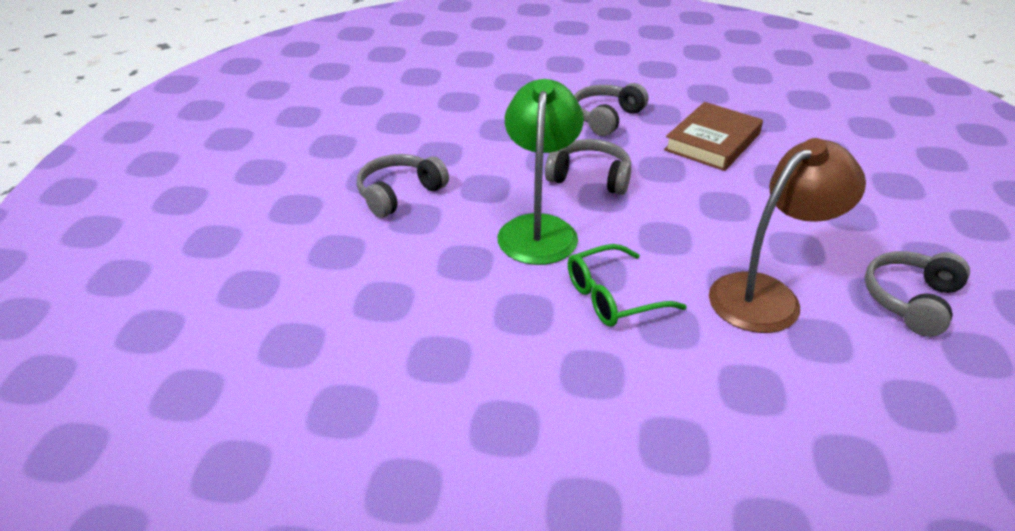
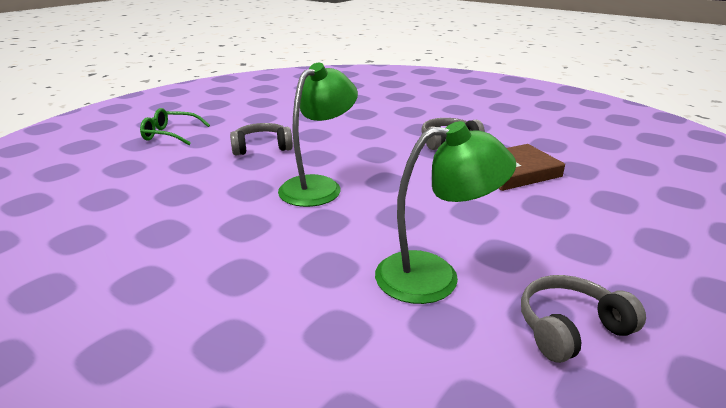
camera: 30 degrees right, 10 degrees down
(590, 178) = (392, 169): grey headphones -> none
(612, 297) = (314, 237): green glasses -> green glasses (170, 134)
(767, 295) = (434, 276): brown lamp -> green lamp

